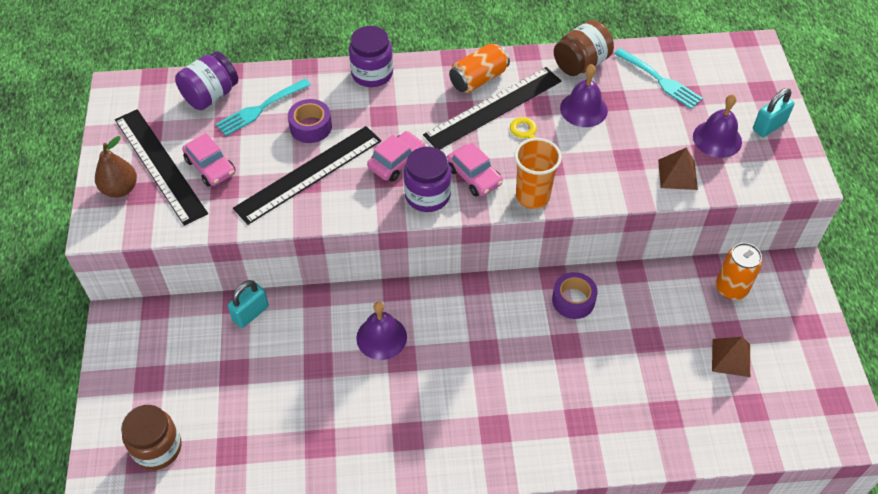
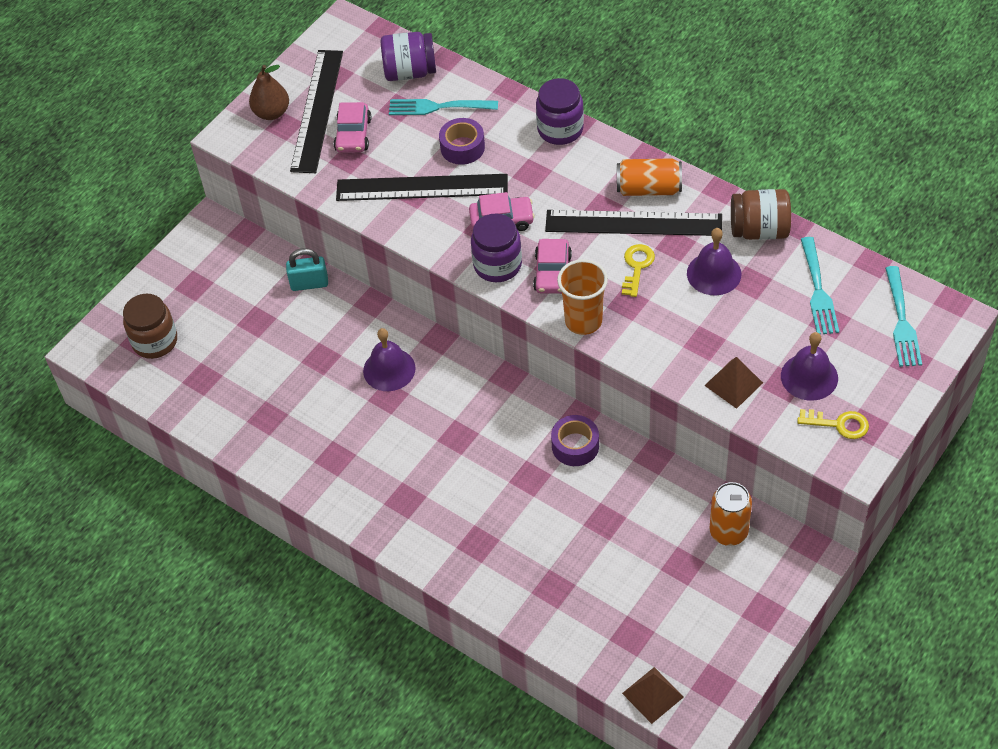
camera: 45 degrees right, 0 degrees up
(729, 69) = (901, 321): none -> turquoise fork
(731, 357) = (660, 586): brown pyramid -> brown pyramid (652, 695)
(769, 126) = (874, 397): turquoise padlock -> none
(769, 158) = (838, 424): none -> yellow key

